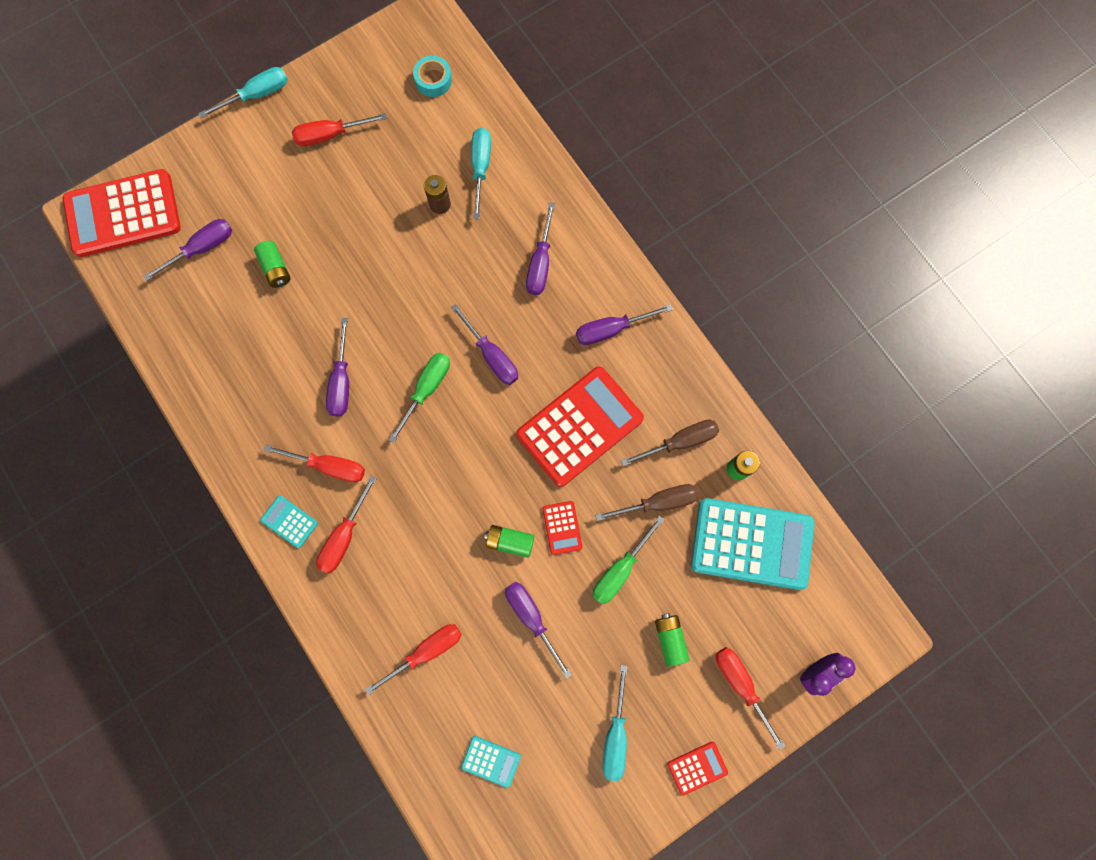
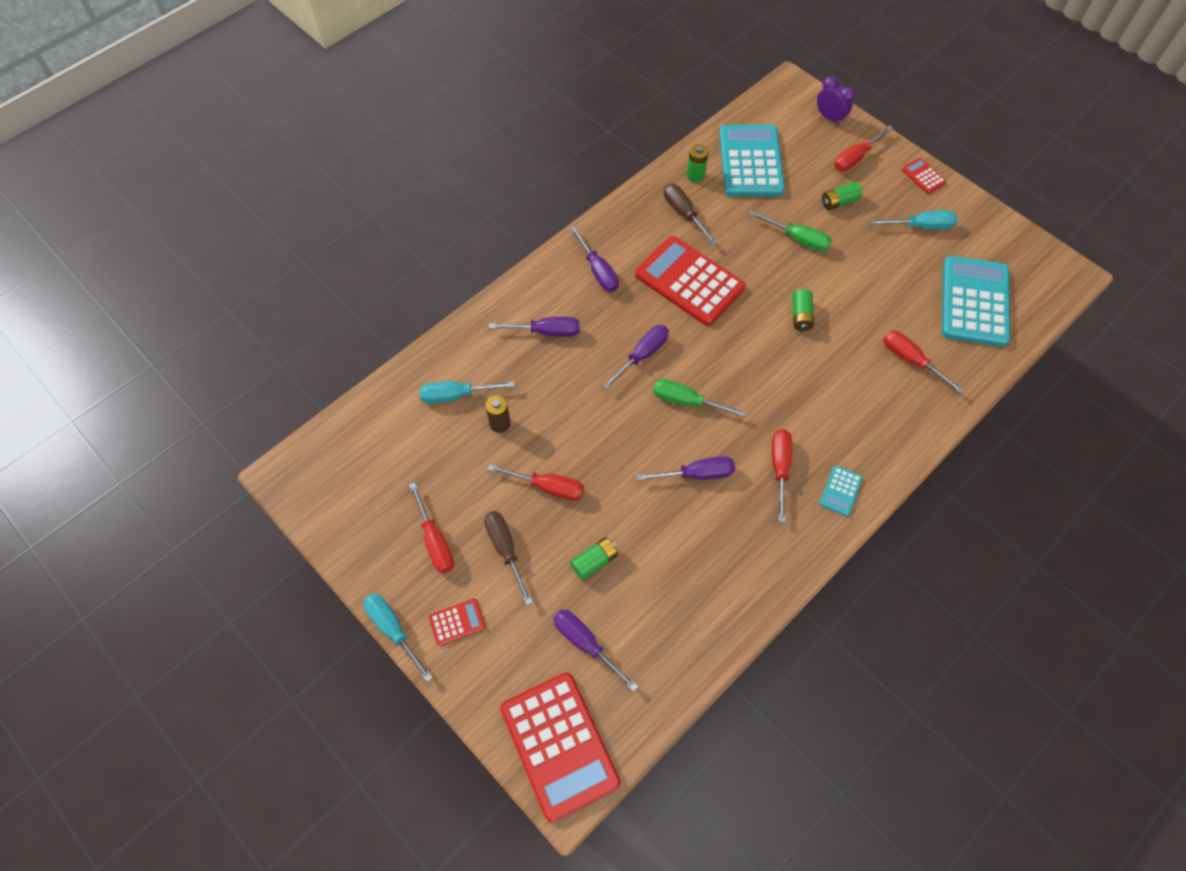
camera: 100 degrees left, 15 degrees down
(344, 536) = (838, 442): red screwdriver -> red screwdriver (548, 487)
(433, 80) = (362, 454): turquoise tape -> none
(491, 761) = (974, 302): turquoise calculator -> turquoise calculator, size x2.30
(532, 618) = (856, 291): purple screwdriver -> none
(562, 528) = (777, 282): red calculator -> red calculator (457, 622)
(658, 502) = (737, 222): brown screwdriver -> brown screwdriver (505, 550)

